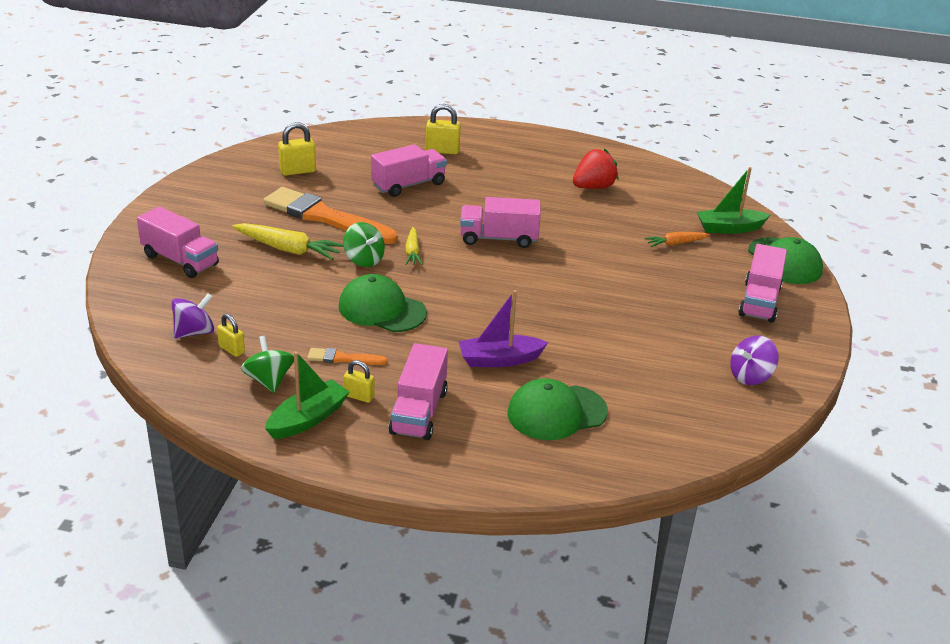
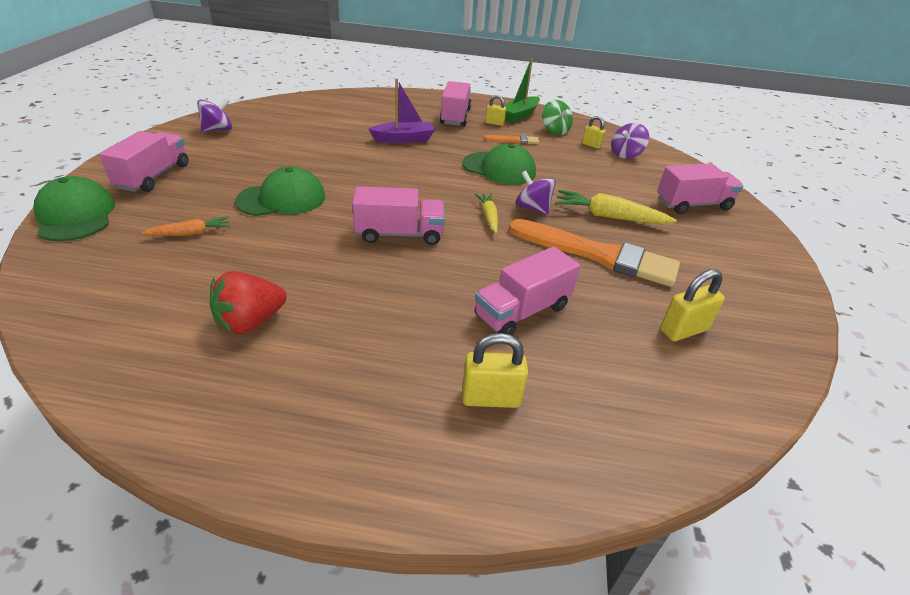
camera: 175 degrees right, 5 degrees up
(180, 260) = (693, 204): pink truck -> pink truck turned 135 degrees clockwise
(364, 260) = (532, 208): green spinning top -> purple spinning top
(556, 412) = (368, 115): green cap -> green cap (282, 199)
(729, 228) = (98, 257): green boat -> none

